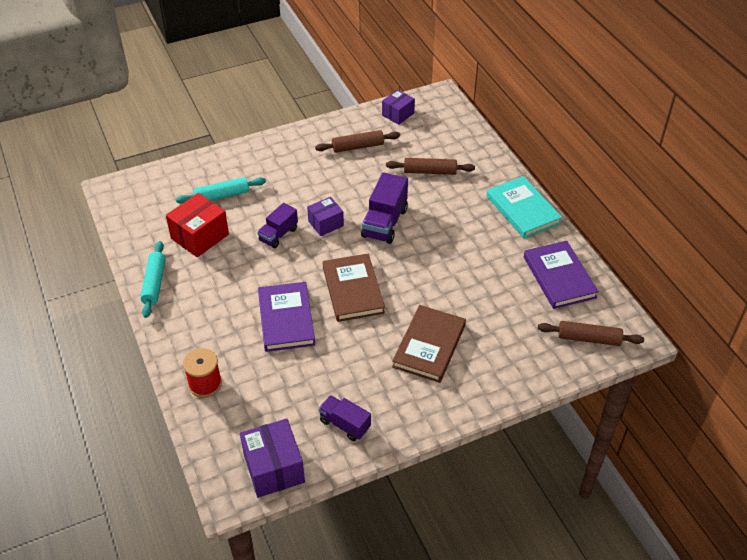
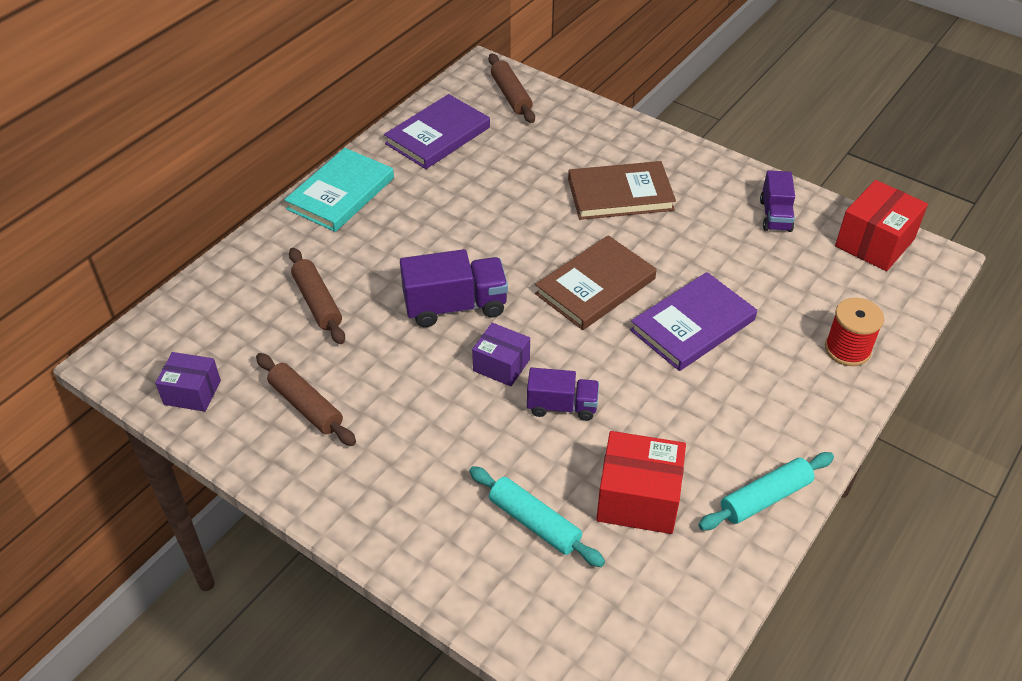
camera: 120 degrees left, 0 degrees up
(274, 468) = (874, 242): purple box -> red box

